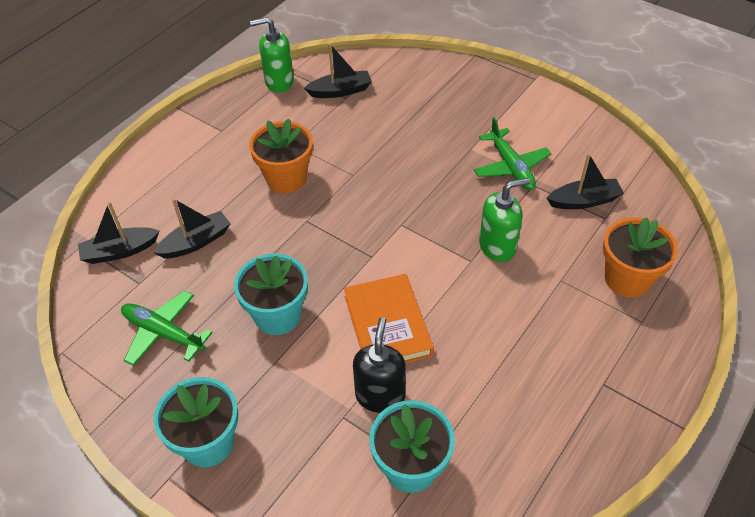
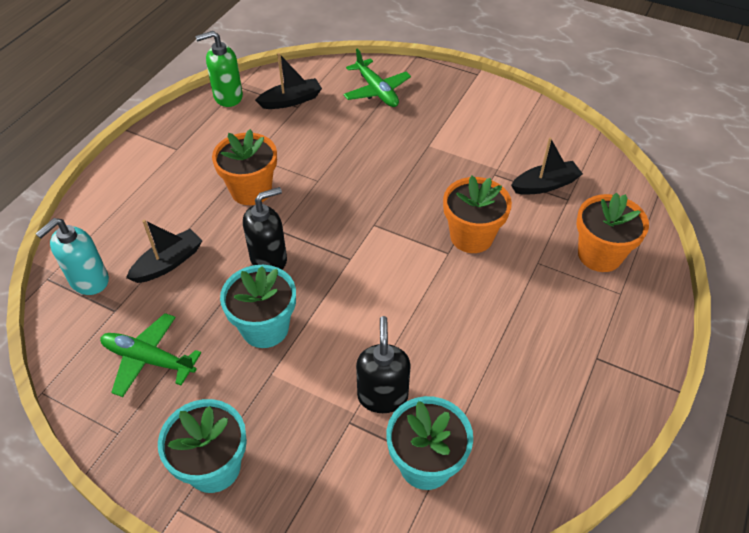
camera: 10 degrees left, 0 degrees up
(120, 251) = (89, 281): black boat -> turquoise soap dispenser
(292, 248) = (269, 259): none -> black soap dispenser
(387, 325) = (377, 325): orange book -> none
(497, 246) = (471, 237): green soap dispenser -> orange flower pot
(511, 167) = (470, 159): green plane -> green plane (377, 91)

